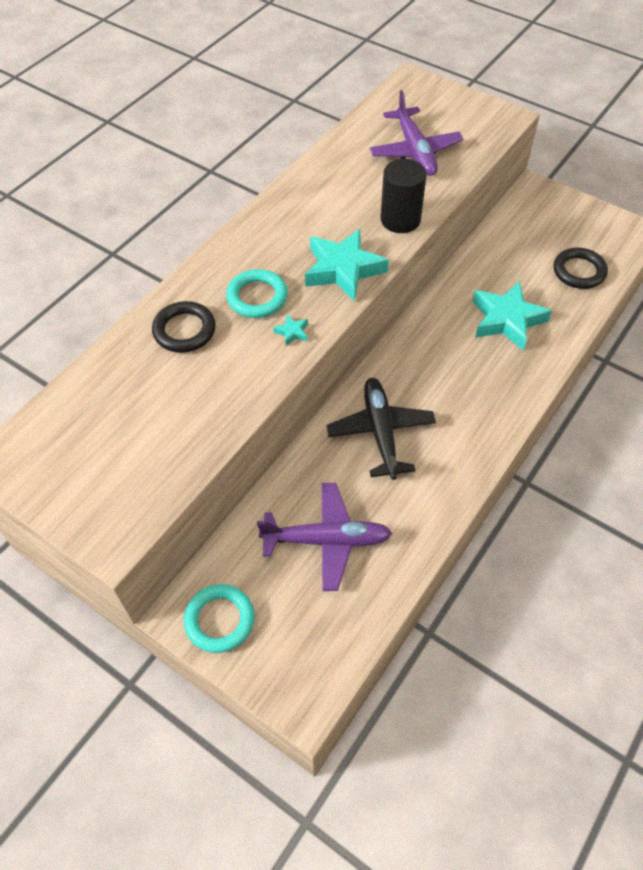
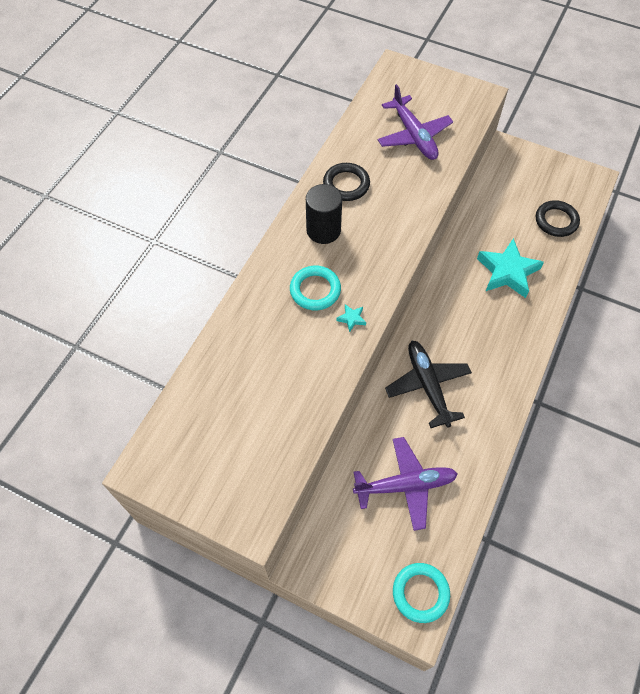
camera: 10 degrees left, 5 degrees up
(184, 330) = (262, 329): black ring -> black ring (346, 184)
(220, 620) = (336, 566): turquoise ring -> turquoise ring (420, 593)
(343, 269) = (380, 255): turquoise star -> none
(400, 220) = (416, 203): black cylinder -> black cylinder (323, 230)

